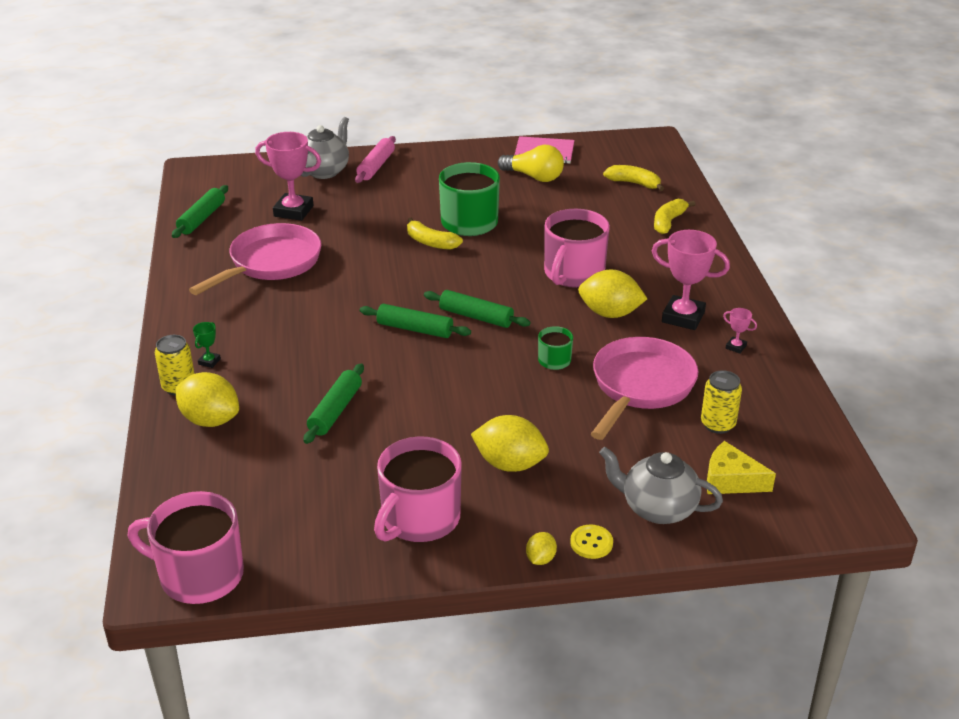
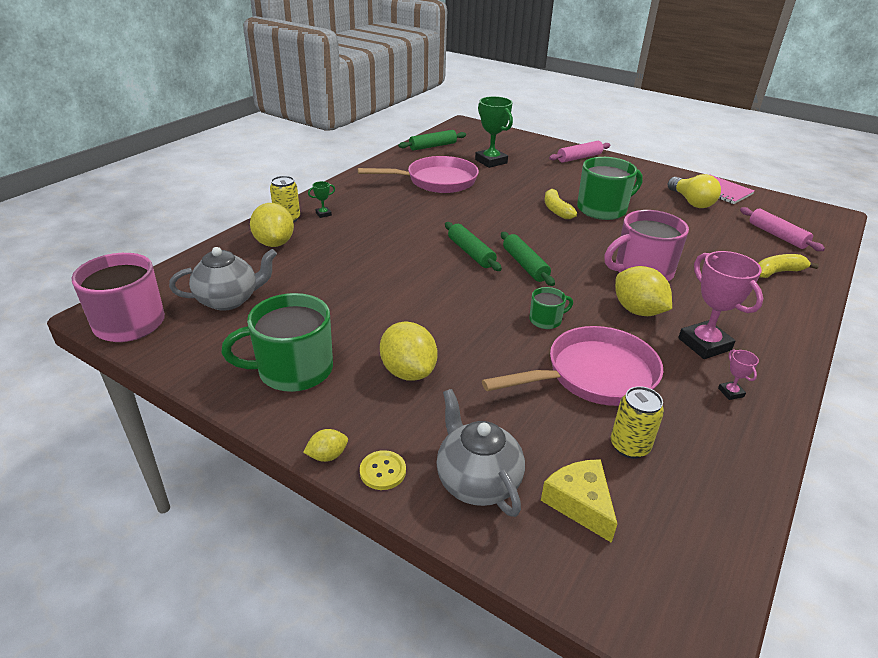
camera: 40 degrees right, 0 degrees up
(293, 211) = (491, 161): pink trophy -> green trophy
(325, 171) = (541, 149): grey teapot -> grey teapot (229, 300)
(335, 411) = (348, 274): green rolling pin -> none
(419, 519) = (293, 370): pink mug -> green mug
(634, 183) = (777, 235): yellow banana -> pink rolling pin

